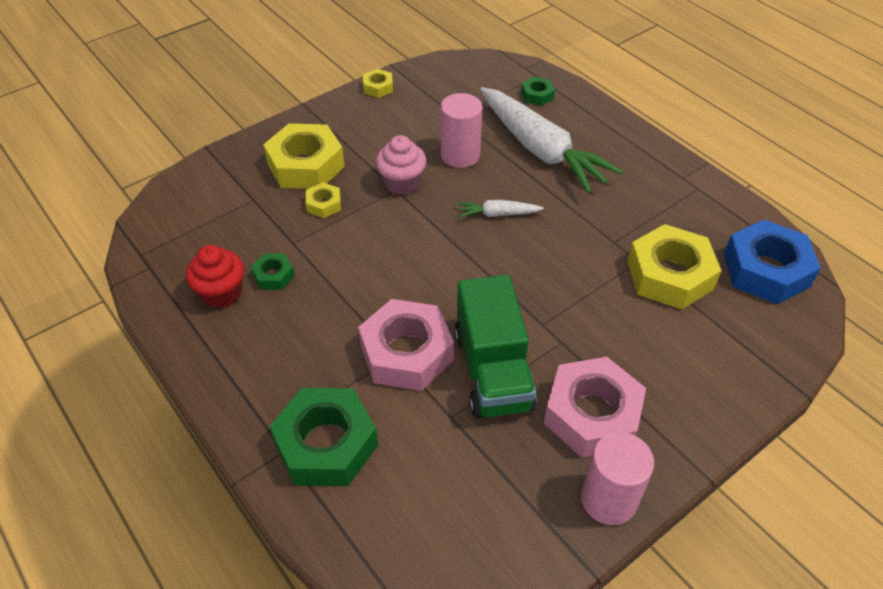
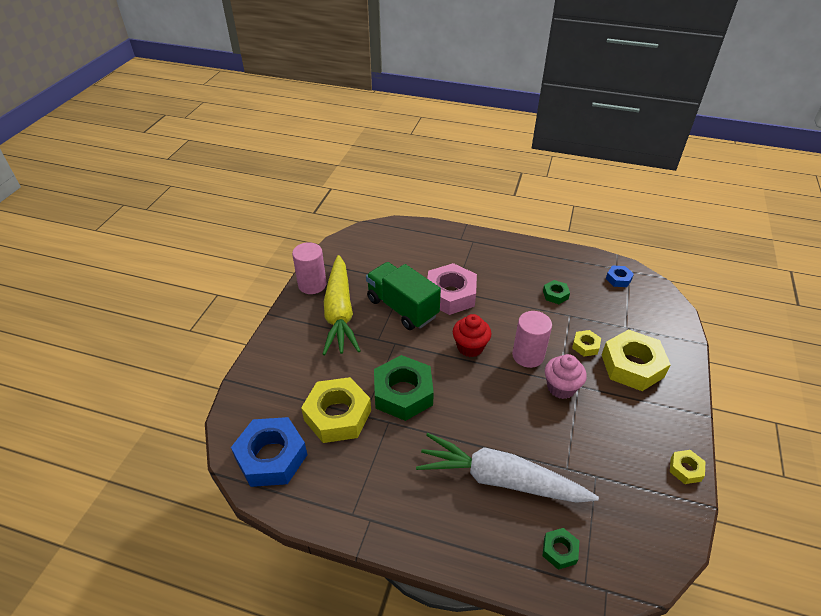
camera: 145 degrees right, 5 degrees down
(170, 252) = (618, 279): none -> blue nut
(222, 293) = (566, 275): red cupcake -> red cupcake (470, 347)
(326, 444) = (447, 248): green nut -> green nut (403, 393)
(460, 155) = (551, 436): pink cylinder -> pink cylinder (528, 355)
(497, 214) = (479, 399): white carrot -> none
(592, 414) = (339, 313): pink nut -> yellow carrot

